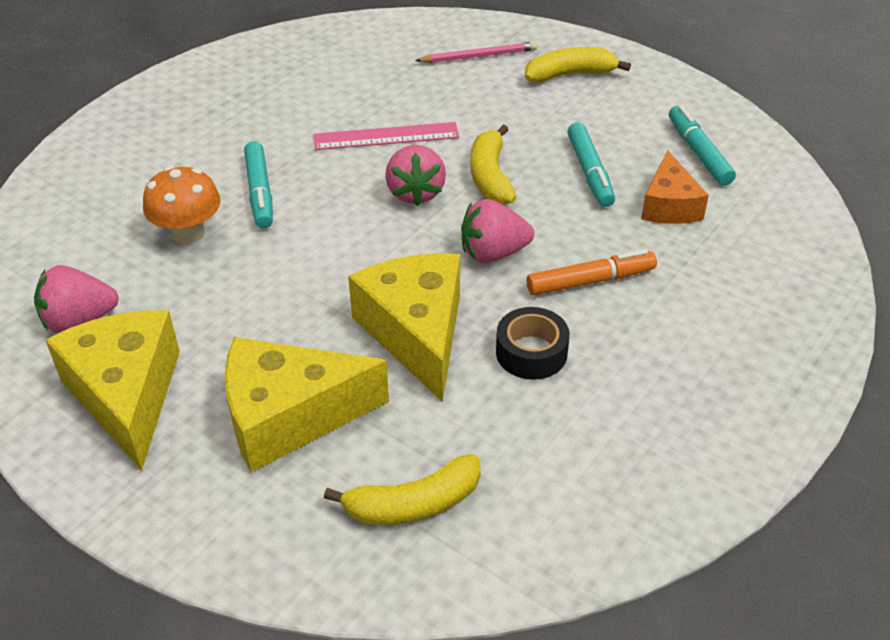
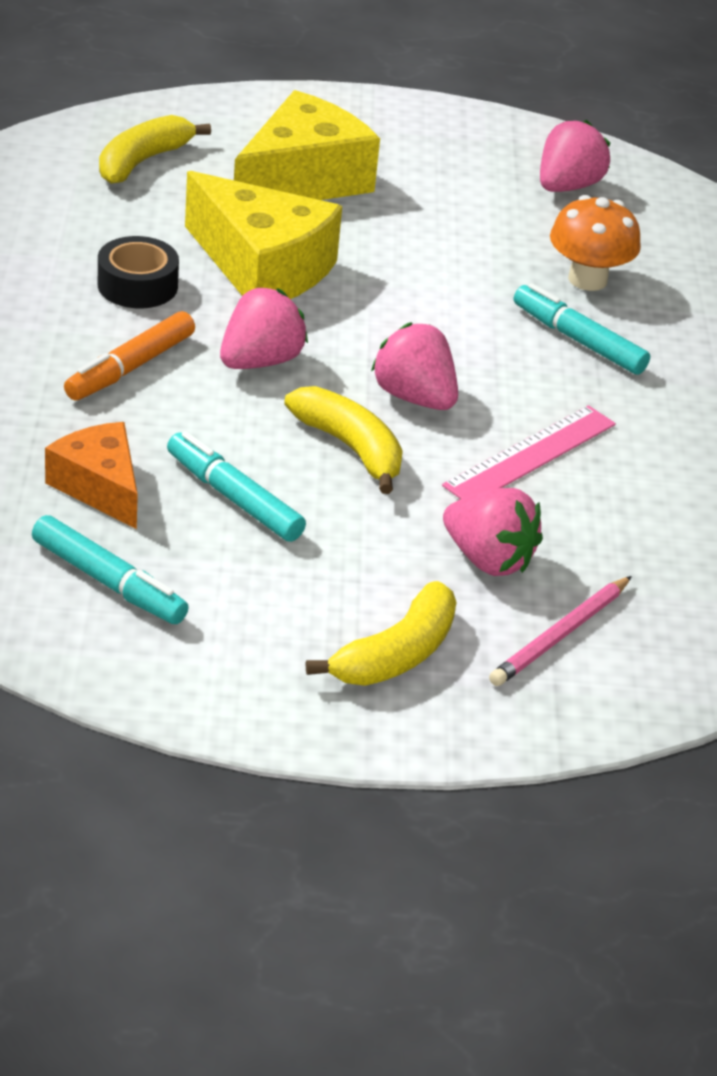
camera: 140 degrees right, 5 degrees down
(127, 395) = (449, 156): yellow cheese -> none
(476, 96) = (488, 559): none -> pink strawberry

